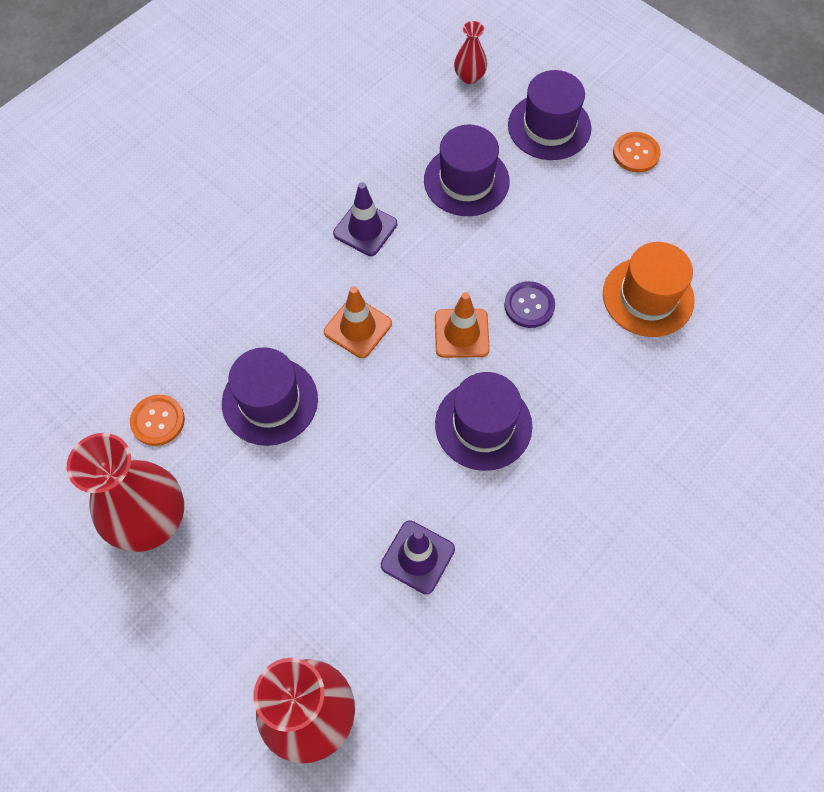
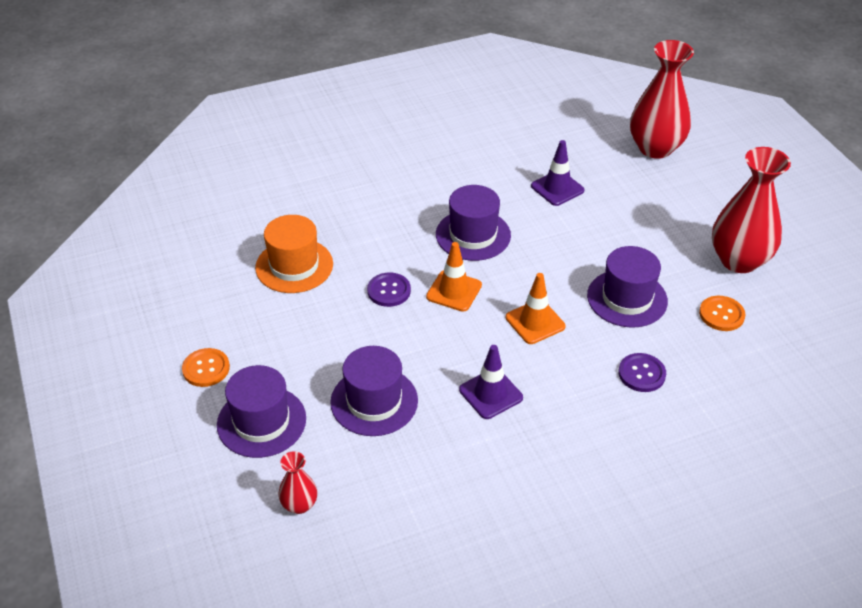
camera: 155 degrees left, 20 degrees down
(227, 307) = (641, 374): none -> purple button

